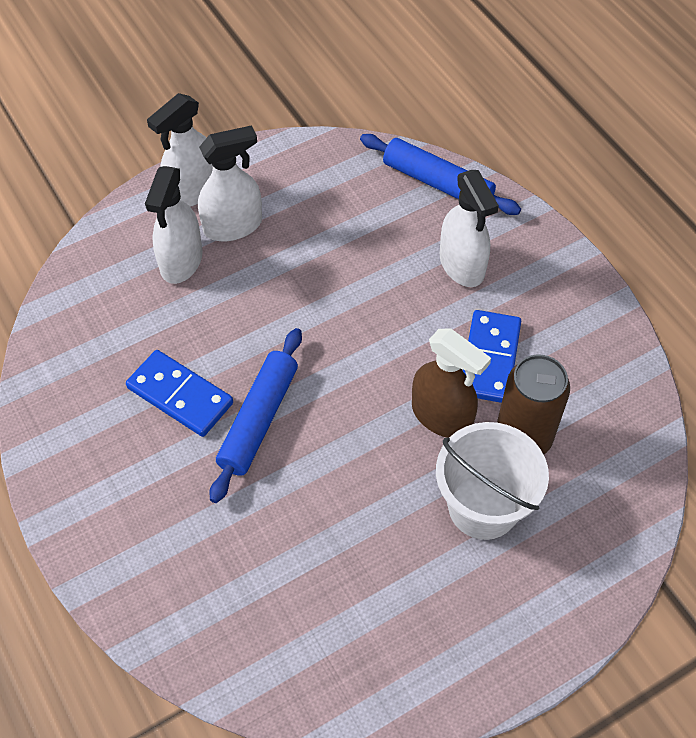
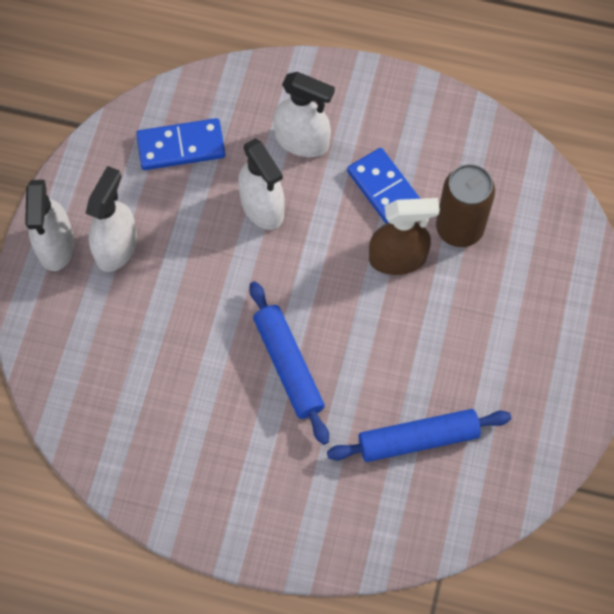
camera: 45 degrees left, 10 degrees up
(180, 395) = (219, 397): blue domino -> blue domino (181, 146)
(181, 261) = (110, 305): white spray bottle -> white spray bottle (262, 207)
(437, 183) = (222, 92): blue rolling pin -> blue rolling pin (418, 439)
(483, 507) = (480, 294): white bucket -> none

